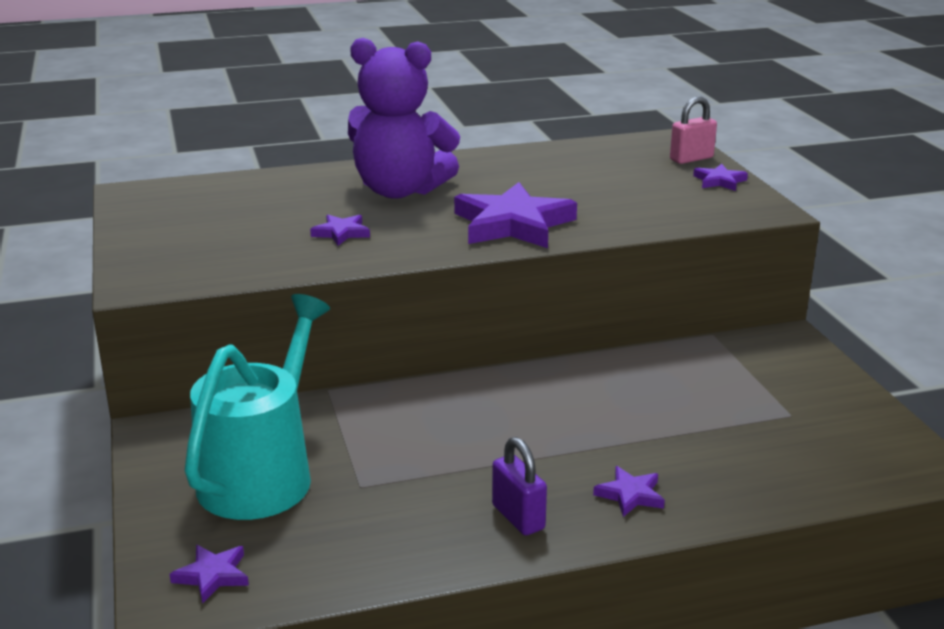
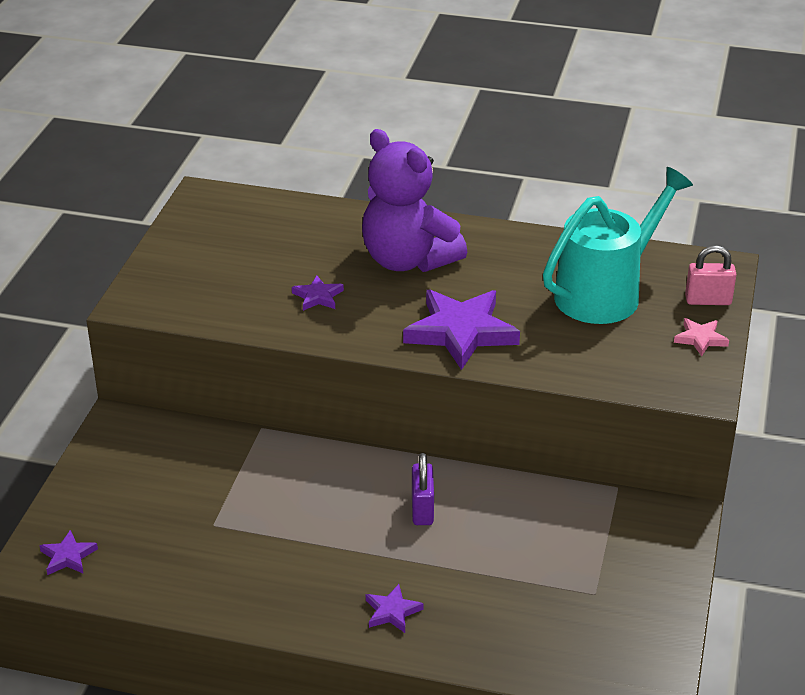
camera: 30 degrees right, 10 degrees up
(262, 474) = (157, 487): turquoise watering can -> turquoise watering can (605, 293)
(518, 517) = (296, 596): purple padlock -> purple padlock (422, 510)
(719, 181) = (700, 339): purple star -> pink star

